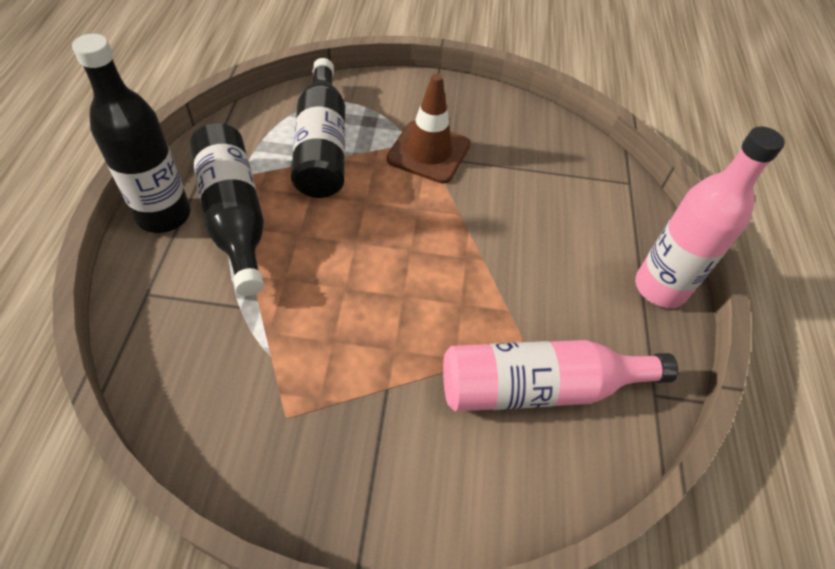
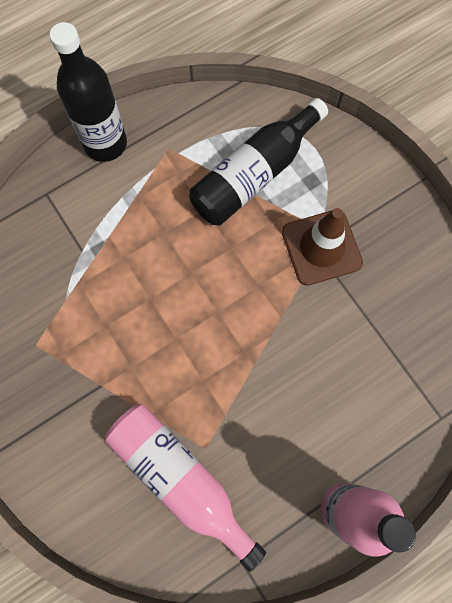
camera: 55 degrees right, 20 degrees up
(234, 216) = (142, 182): black bottle -> none

